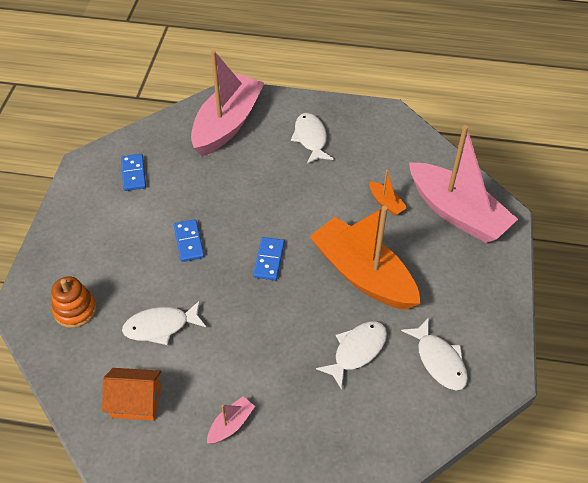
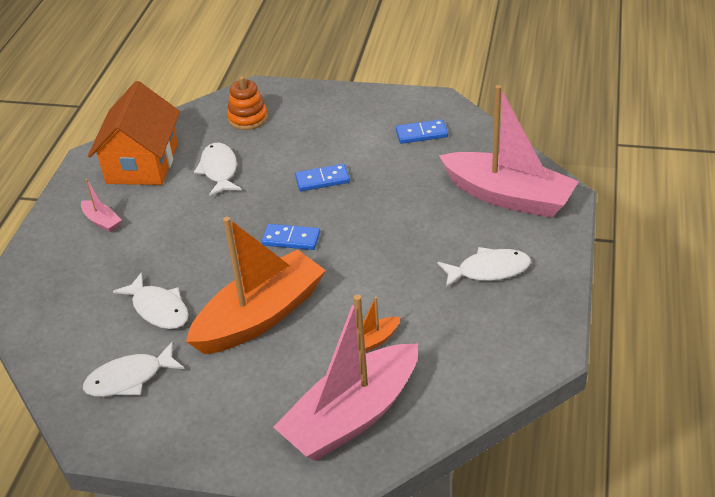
camera: 95 degrees right, 10 degrees down
(136, 402) = (142, 163): orange house -> orange house, size x1.70

